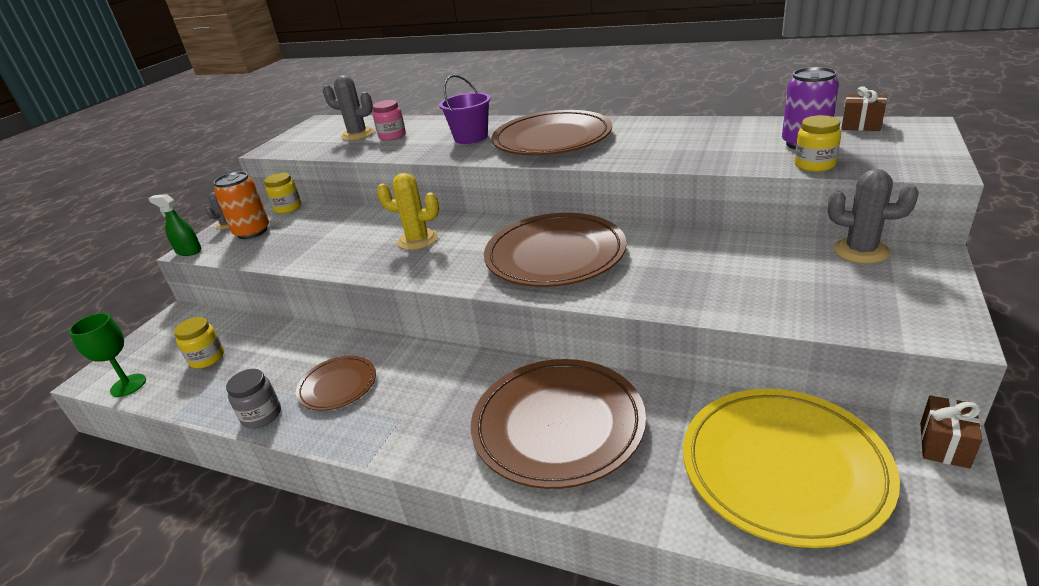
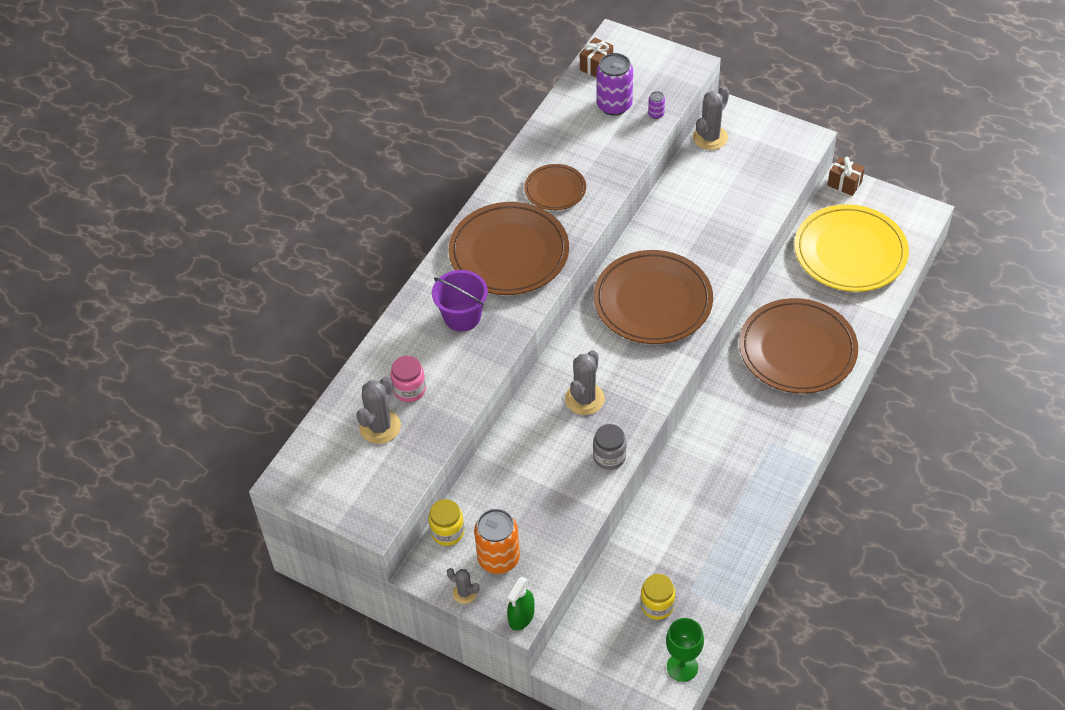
camera: 85 degrees left, 20 degrees up
(261, 415) = (749, 539): grey jar -> grey jar (609, 457)
(338, 386) = (724, 488): brown plate -> brown plate (555, 190)
(418, 240) = (584, 399): yellow cactus -> grey cactus
(814, 165) = (656, 114): yellow jar -> purple can

